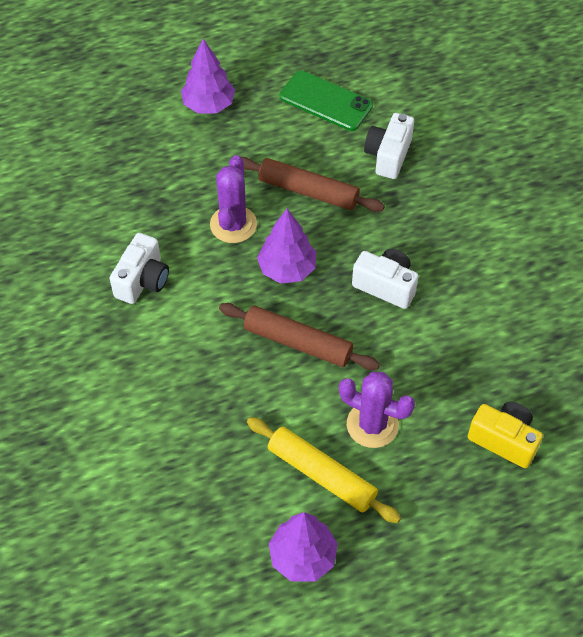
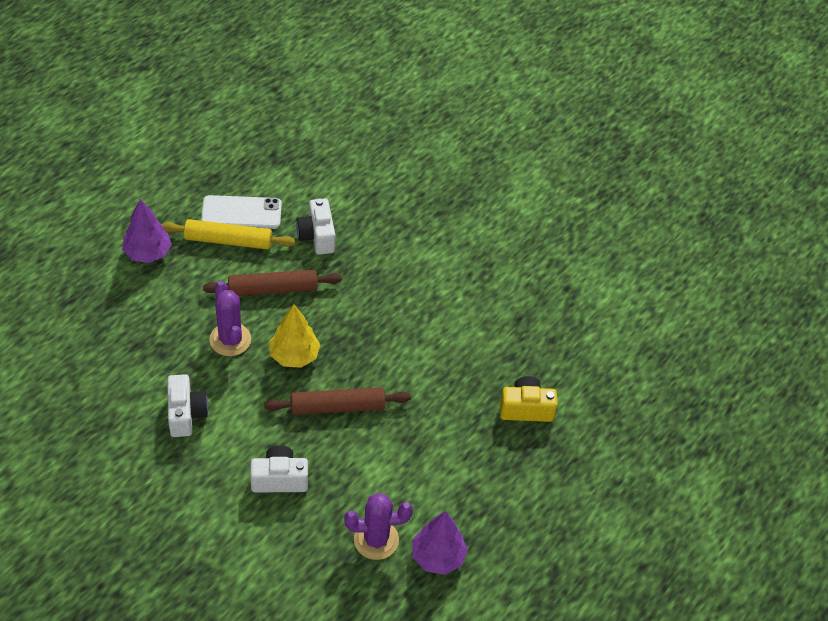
camera: 35 degrees left, 5 degrees down
(287, 269) = (294, 355): purple tree -> yellow tree
(322, 474) = (415, 493): yellow rolling pin -> yellow rolling pin (228, 240)
(325, 101) = (241, 213): green phone -> white phone
(372, 425) = (429, 441): purple cactus -> purple cactus (376, 540)
(386, 286) = (376, 336): white camera -> white camera (279, 479)

